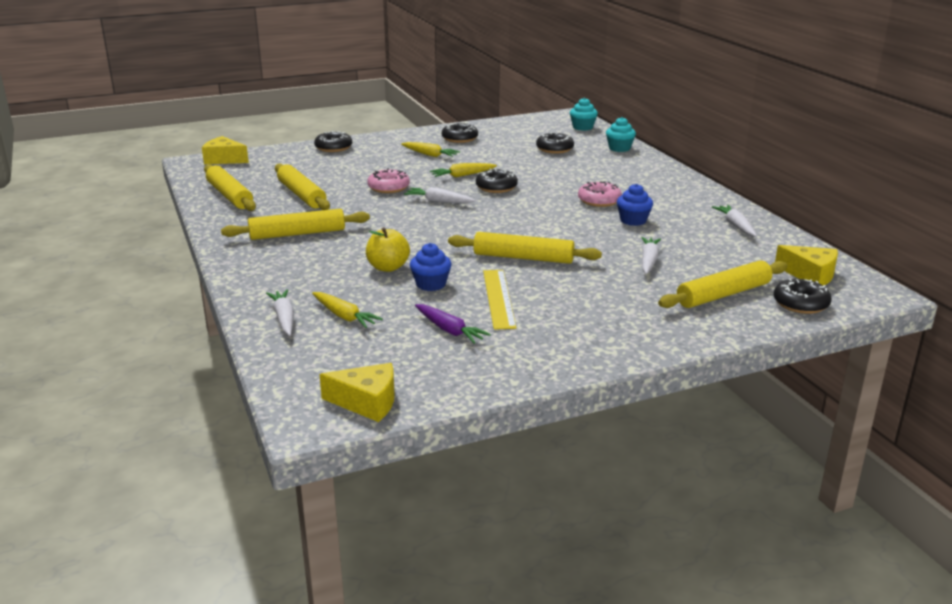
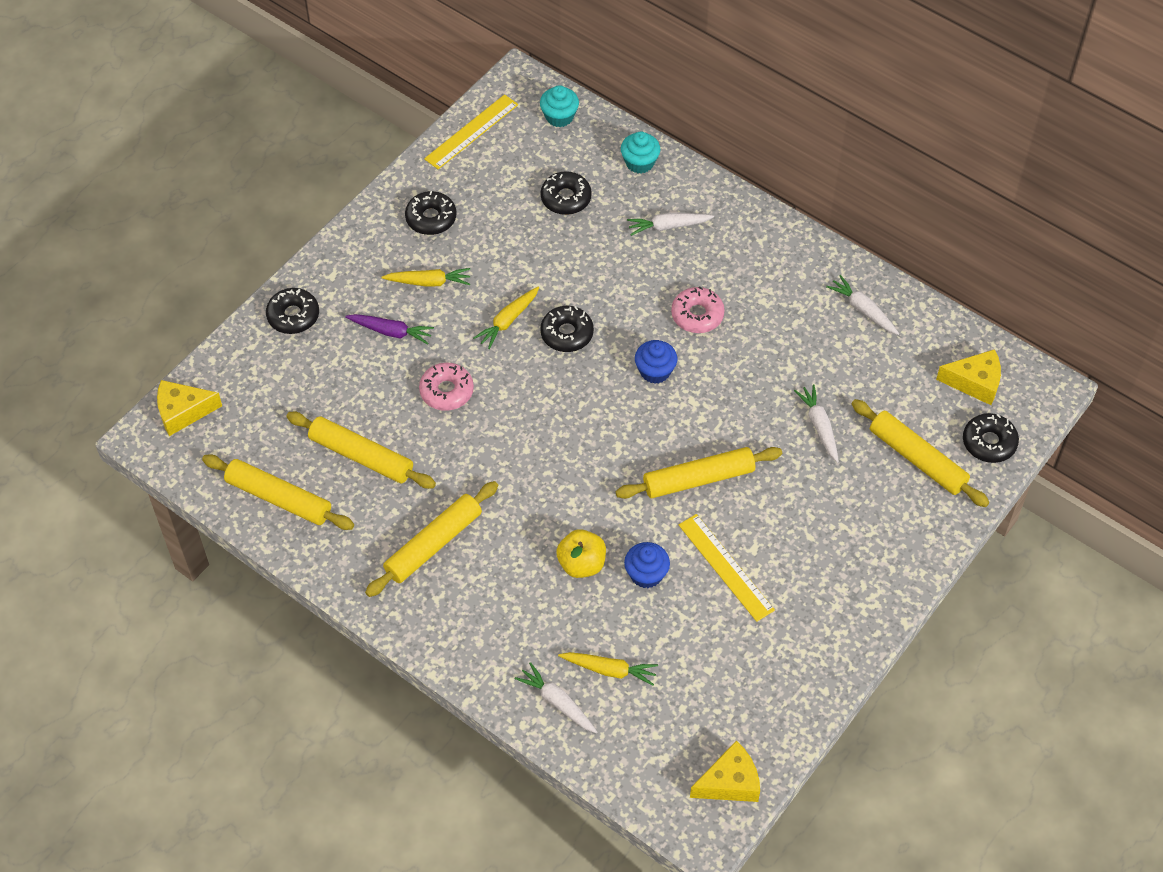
camera: 30 degrees left, 30 degrees up
(439, 201) = (528, 398): white carrot -> white carrot (668, 226)
(449, 330) = (719, 643): purple carrot -> purple carrot (391, 332)
(520, 122) = (471, 131): none -> yellow ruler
(633, 220) = (758, 346): blue cupcake -> blue cupcake (655, 371)
(723, 295) = (917, 459): yellow rolling pin -> yellow rolling pin turned 75 degrees counterclockwise

